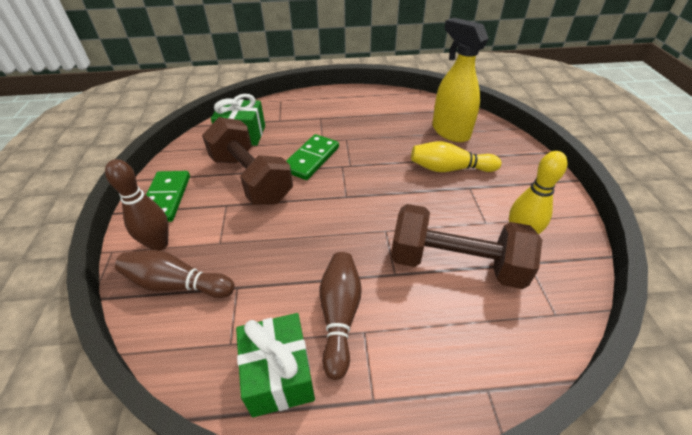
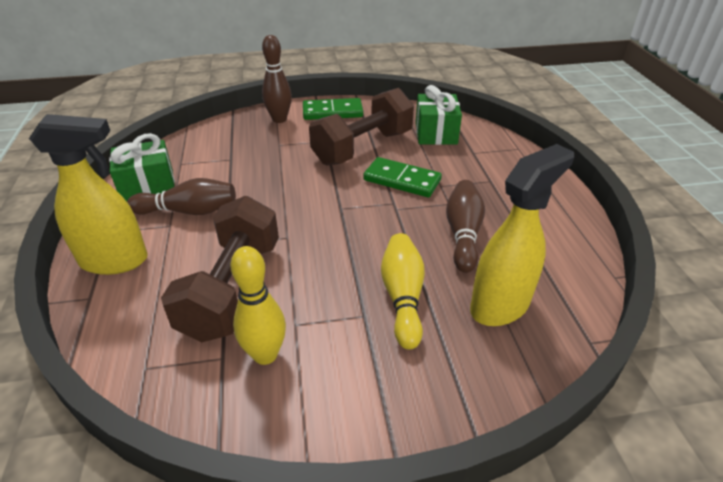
camera: 85 degrees right, 5 degrees down
(176, 284) = (238, 133): brown bowling pin -> brown bowling pin (463, 234)
(428, 377) = (115, 261): none -> yellow spray bottle

